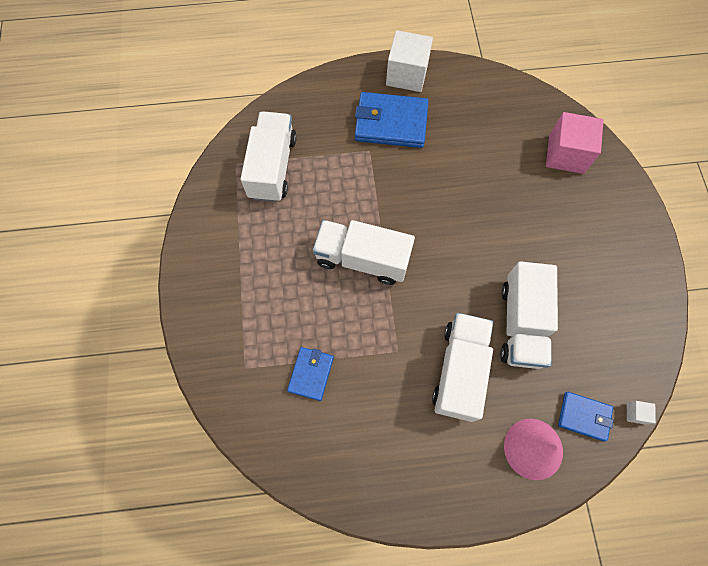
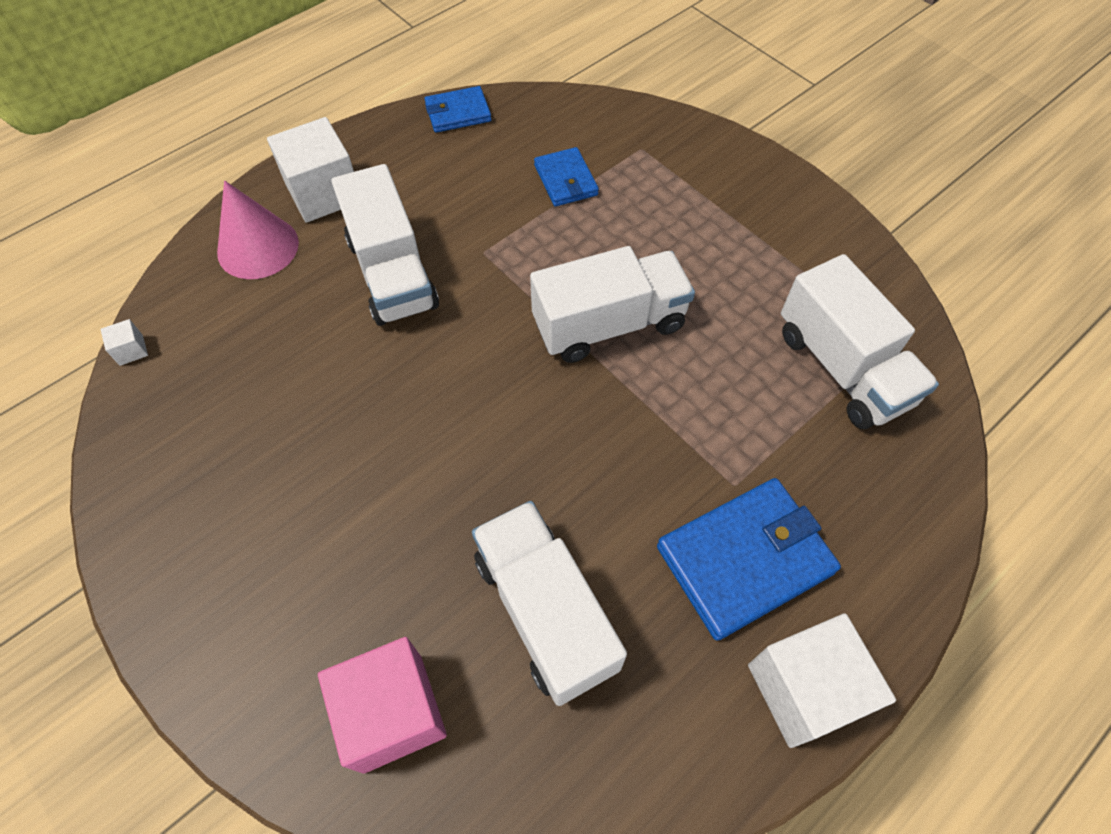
camera: 145 degrees right, 10 degrees down
(470, 471) = (324, 193): none -> white cube
(521, 323) = (337, 370): white truck -> white truck (545, 612)
(584, 416) = (204, 310): blue wallet -> blue wallet (458, 113)

